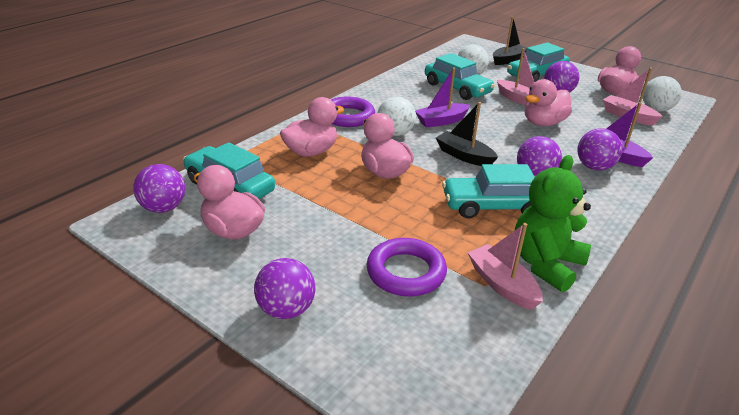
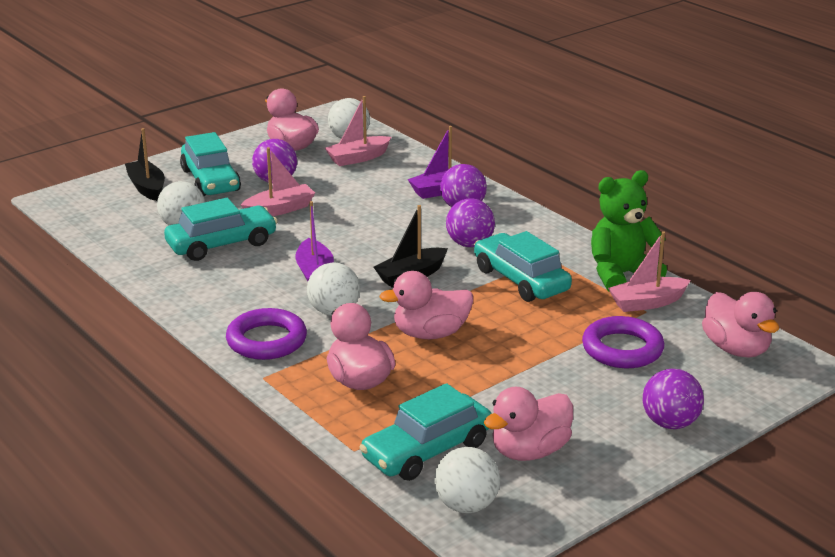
camera: 75 degrees left, 5 degrees down
(163, 208) = (466, 505): purple ball -> white ball
(494, 206) = (521, 280): turquoise car -> turquoise car turned 135 degrees clockwise
(543, 123) = (351, 210): pink duck -> pink duck (736, 349)
(545, 264) = (621, 275): green teddy bear -> green teddy bear turned 105 degrees clockwise

